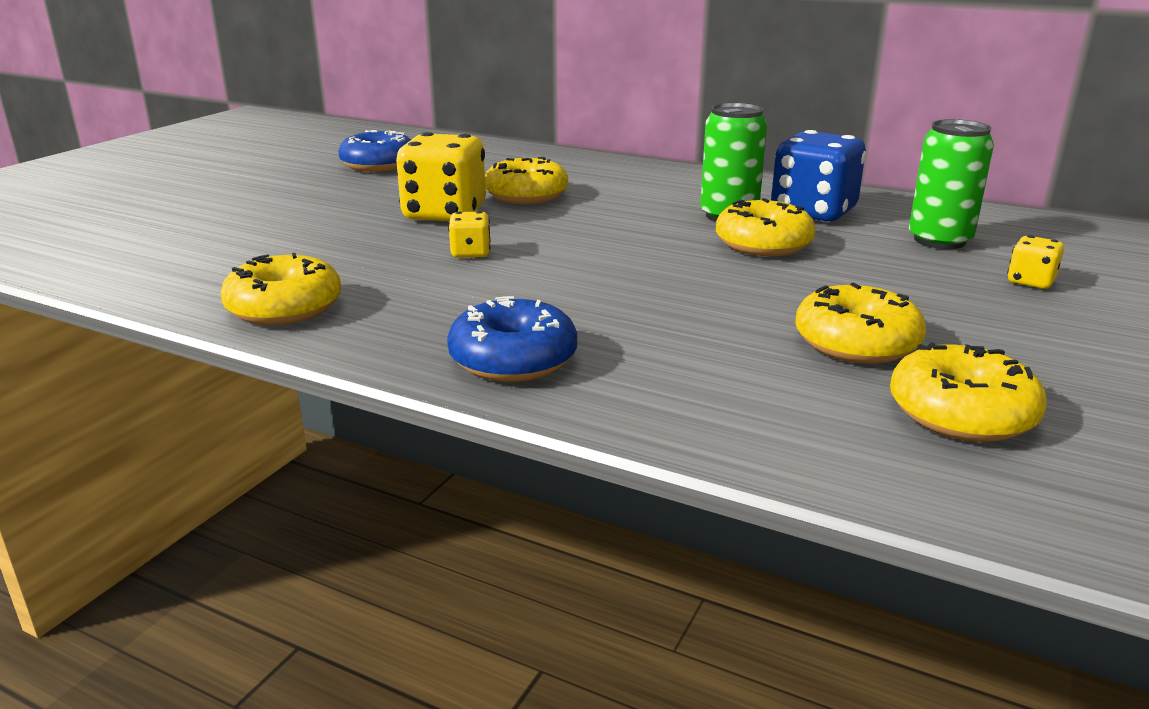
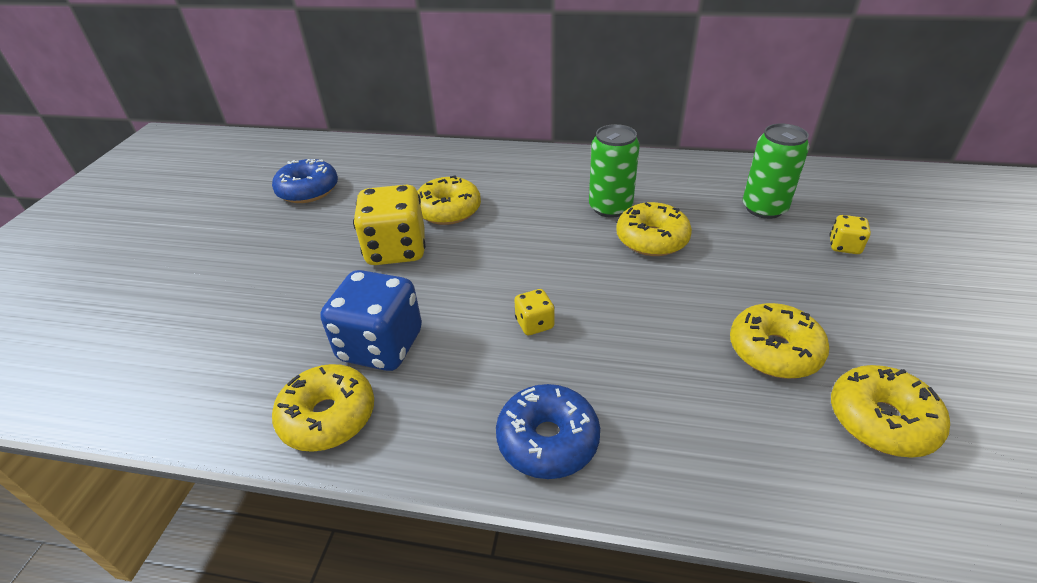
camera: 15 degrees left, 15 degrees up
(470, 253) = (443, 300): yellow dice -> yellow dice (534, 324)
(813, 212) = (665, 190): blue dice -> blue dice (381, 346)

